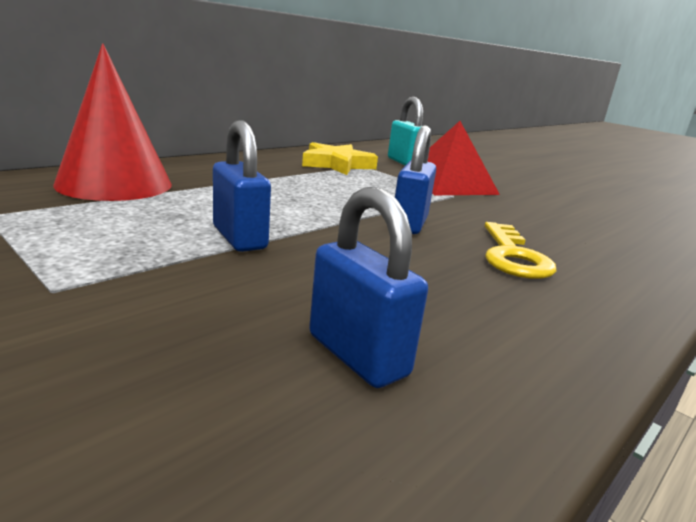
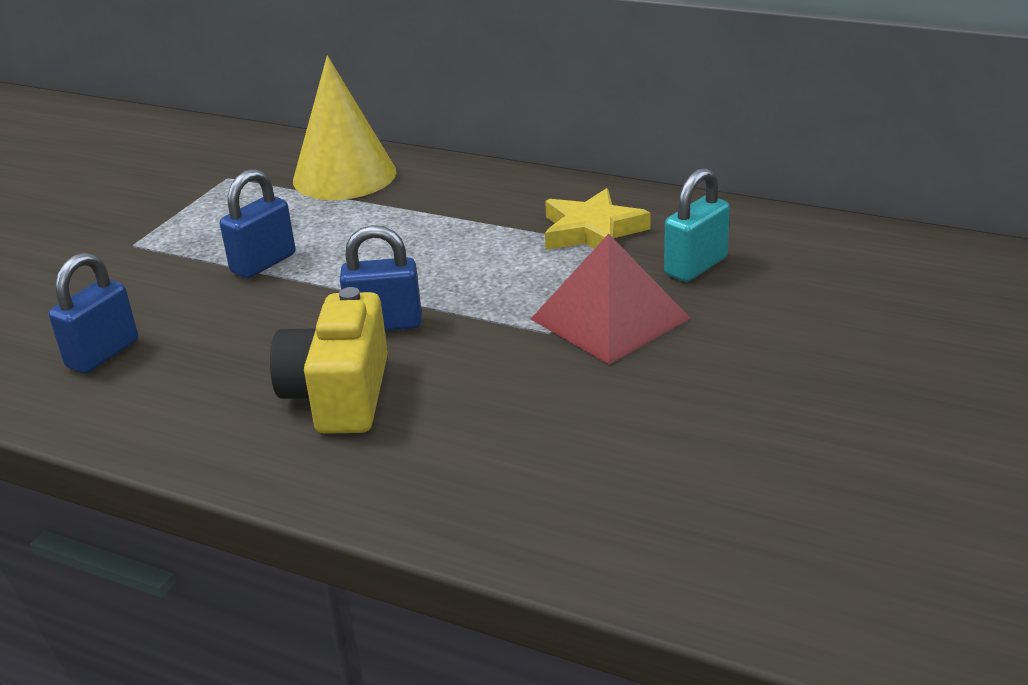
camera: 75 degrees right, 10 degrees up
(115, 184) = (344, 176): red cone -> yellow cone
(513, 256) = (339, 395): yellow key -> yellow camera

